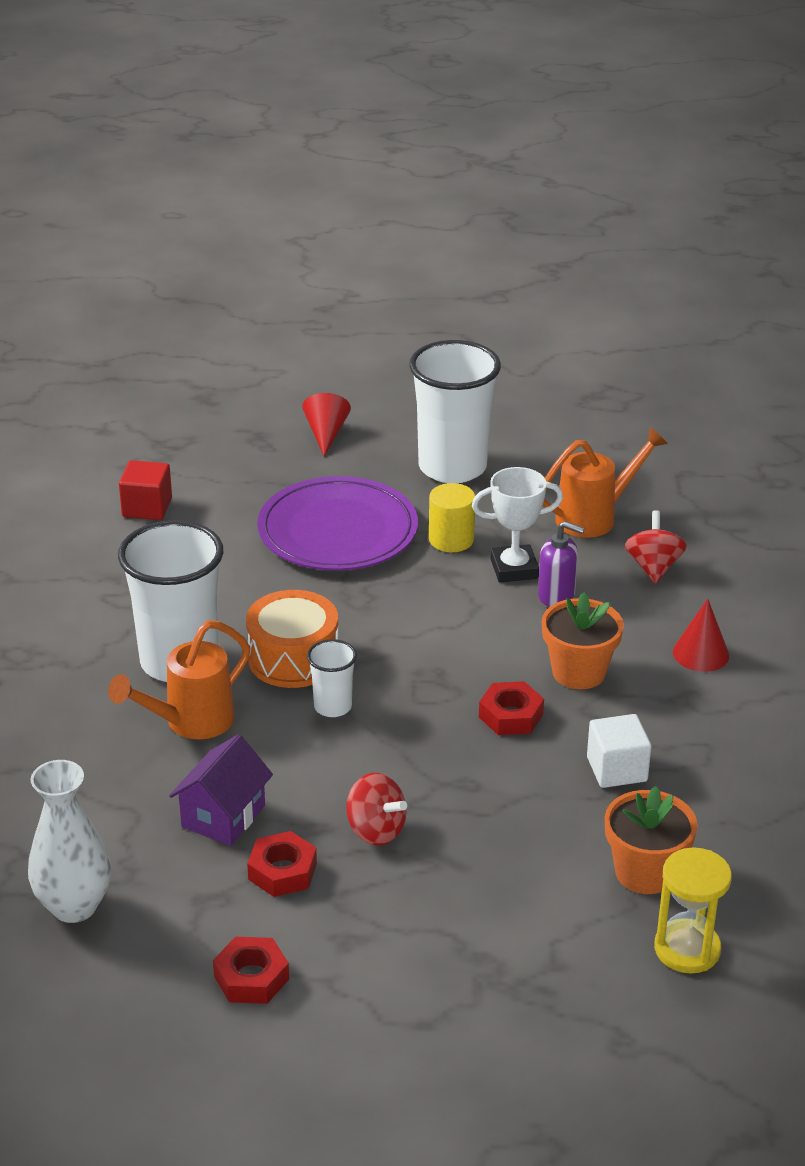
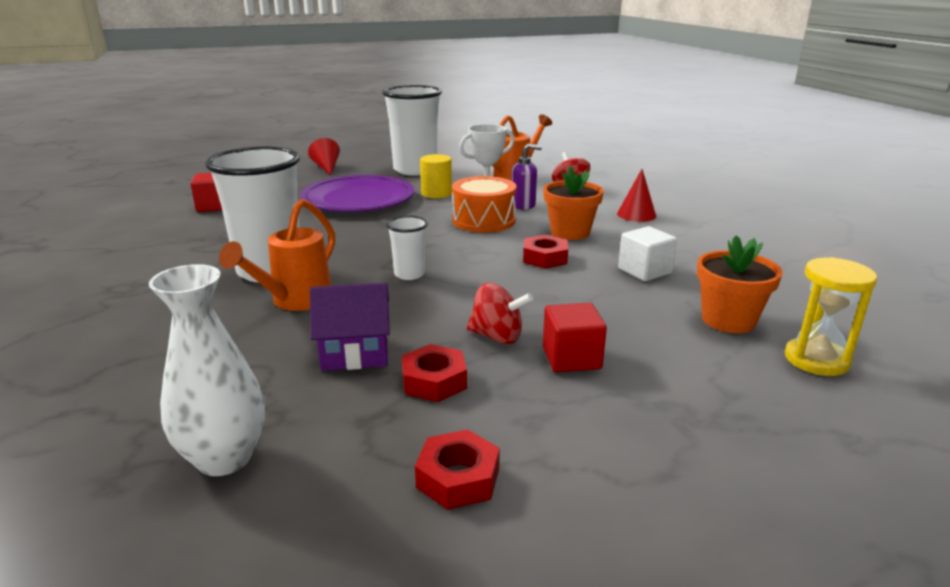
camera: 20 degrees left, 10 degrees down
(223, 816) = (355, 353): purple house -> purple house turned 75 degrees clockwise
(293, 658) = (362, 256): orange drum -> orange drum (484, 220)
(433, 879) = (571, 358): none -> red cube

